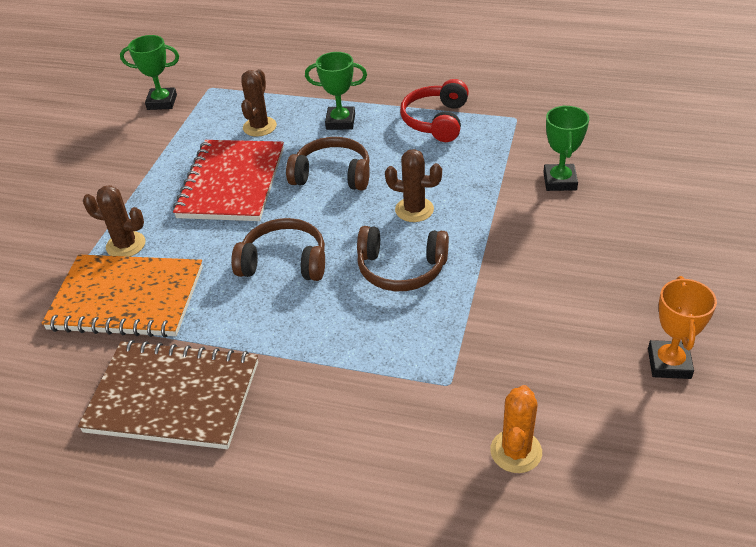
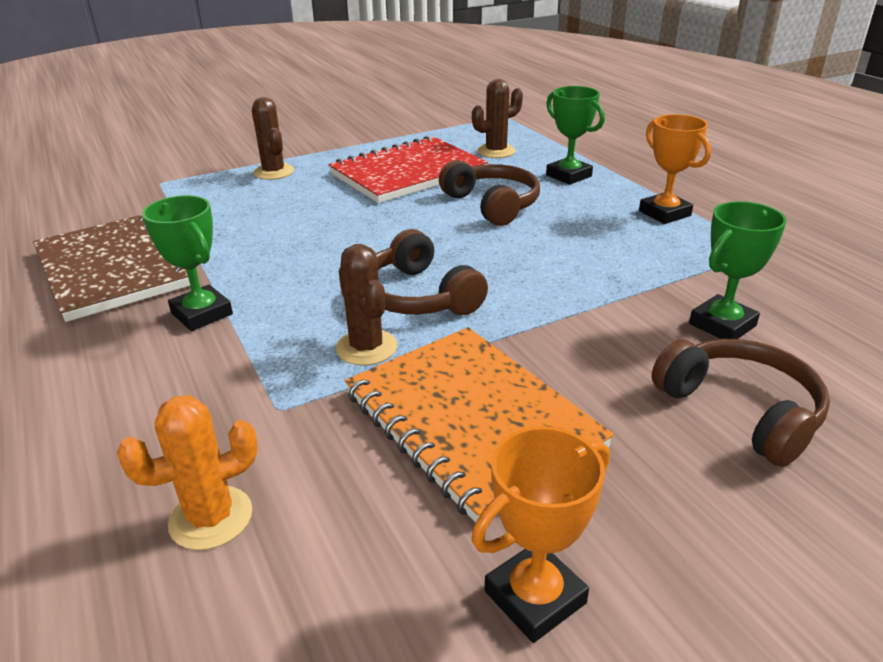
camera: 45 degrees right, 10 degrees down
(127, 298) = (213, 199): orange notebook -> orange notebook (472, 420)
(162, 102) = (455, 111): green trophy -> green trophy (202, 314)
(284, 262) = (343, 237): brown headphones -> brown headphones (740, 411)
(414, 210) = (515, 263): brown cactus -> brown cactus (366, 347)
(436, 121) = (664, 213): red headphones -> orange trophy

